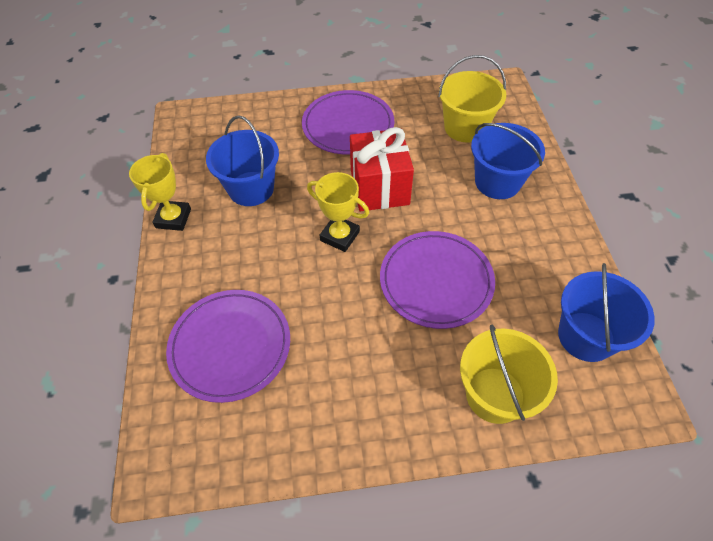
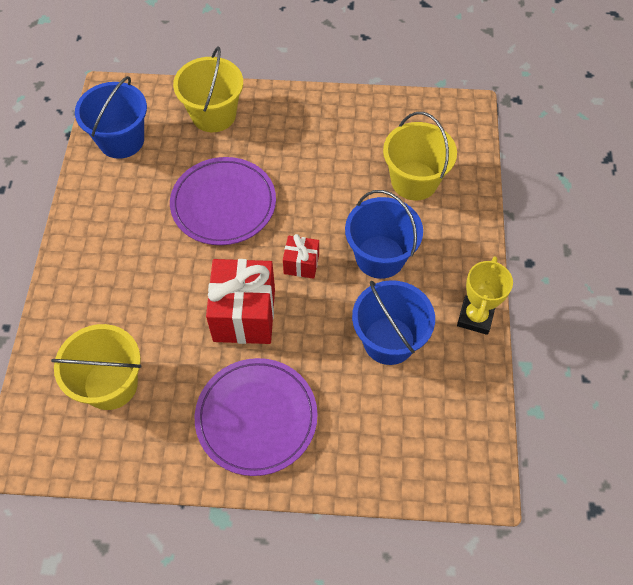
camera: 170 degrees left, 5 degrees up
(230, 346) = (414, 181): purple plate -> yellow bucket
(340, 236) = (301, 264): yellow trophy -> red gift
(497, 182) = (113, 298): blue bucket -> blue bucket (380, 257)

